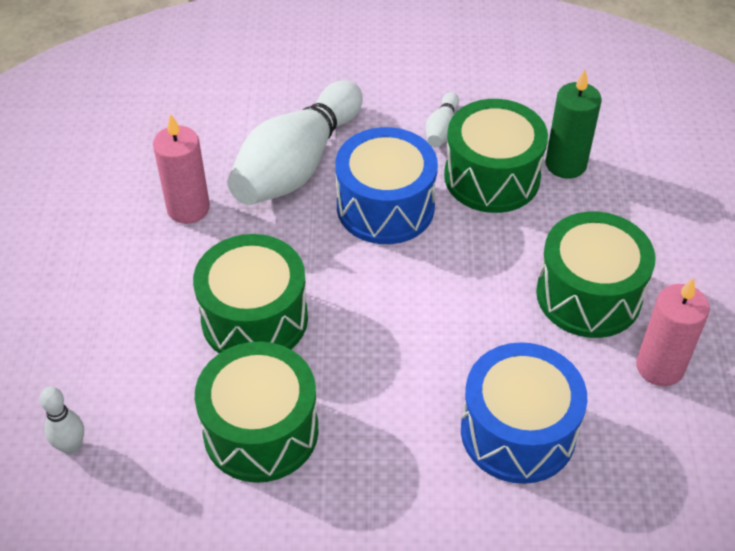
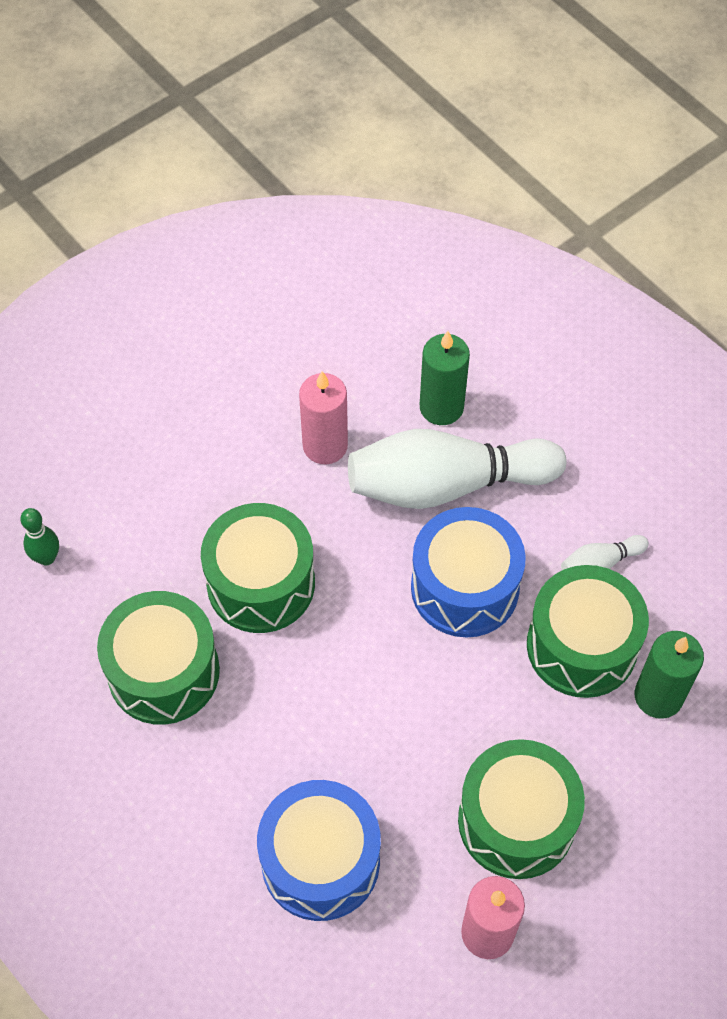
camera: 50 degrees right, 10 degrees up
(71, 446) = (46, 558): white bowling pin -> green bowling pin
(235, 129) = (441, 407): none -> green candle

